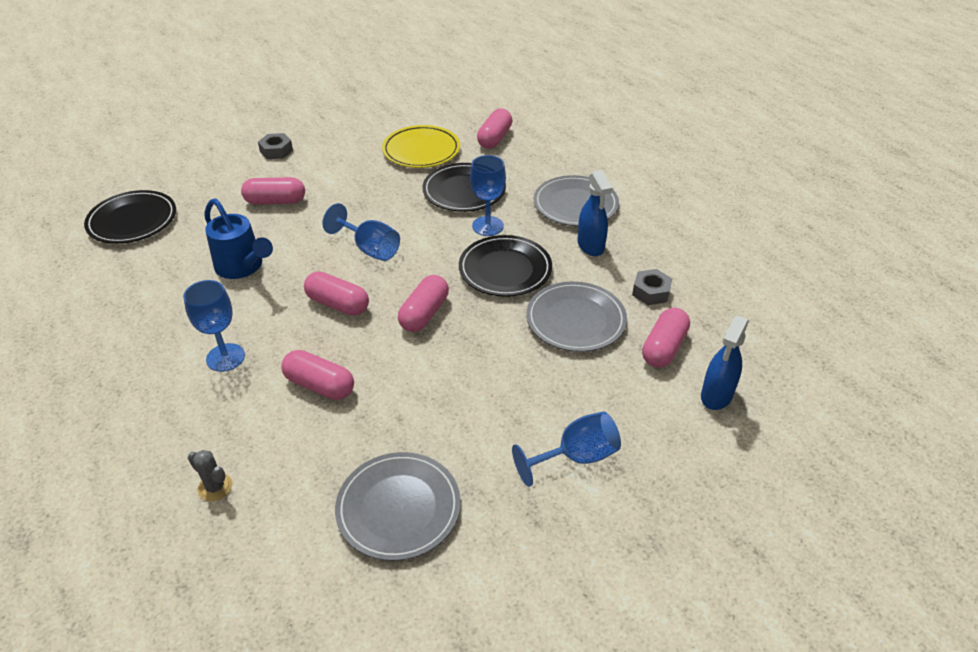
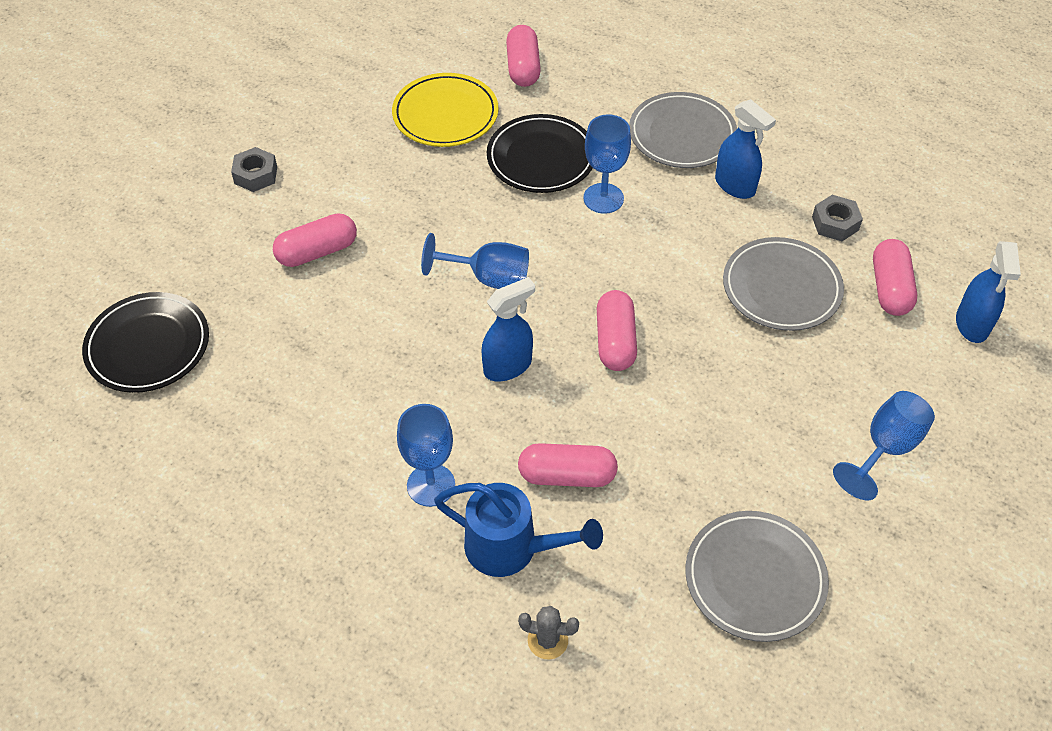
camera: 25 degrees left, 10 degrees up
(243, 267) = (352, 359): blue watering can -> blue watering can (512, 548)
(338, 304) = (508, 366): pink capsule -> blue spray bottle
(505, 269) = (663, 250): black plate -> none

